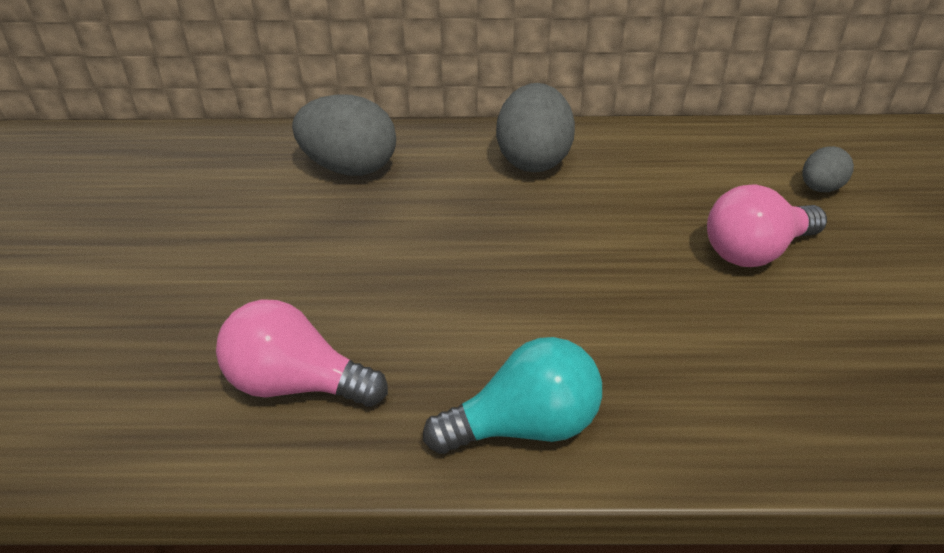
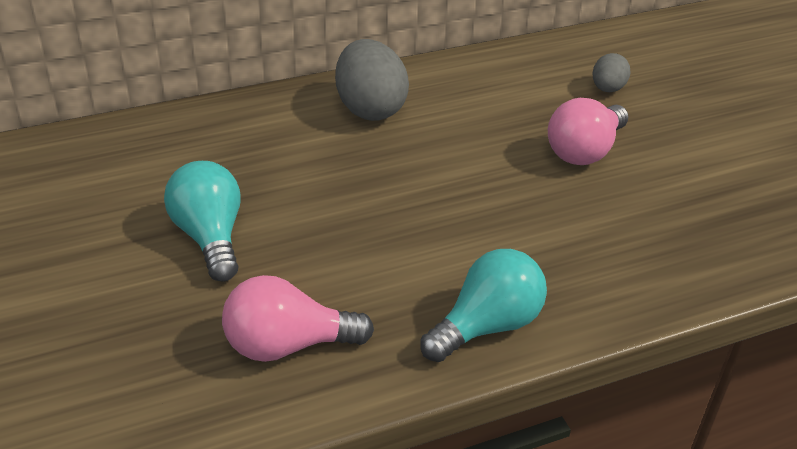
camera: 25 degrees left, 0 degrees up
(296, 252) = (210, 237): none -> turquoise light bulb
(349, 168) = (207, 149): grey egg -> none

